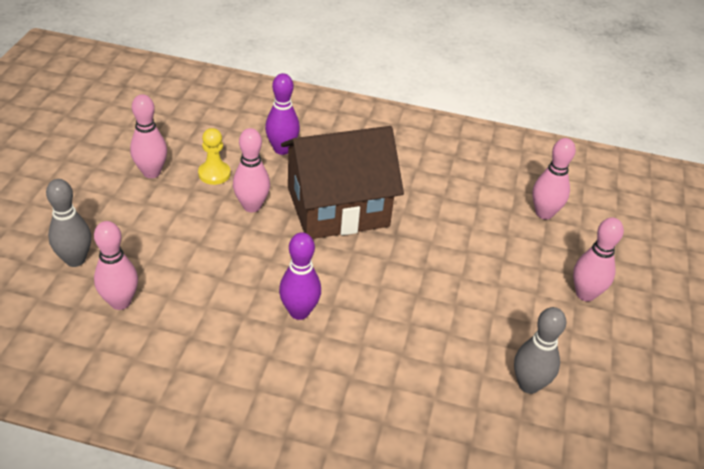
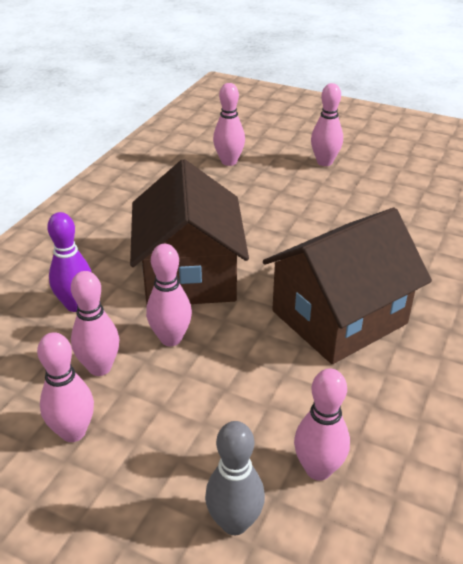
camera: 75 degrees left, 5 degrees down
(214, 174) = (100, 367): yellow pawn -> pink bowling pin
(299, 312) = (339, 317): purple bowling pin -> brown house
(528, 384) = (418, 204): grey bowling pin -> none

